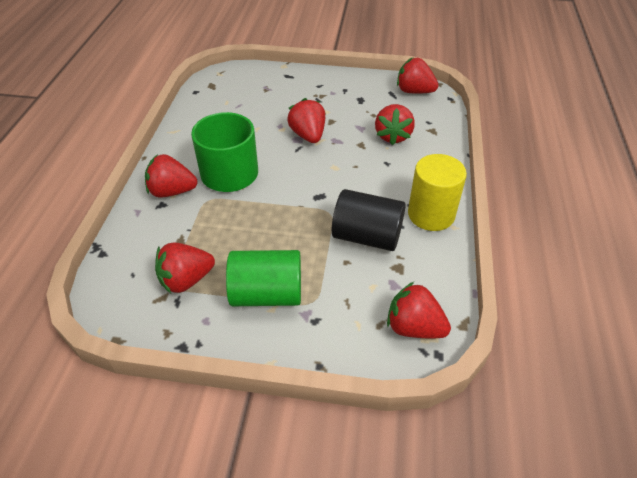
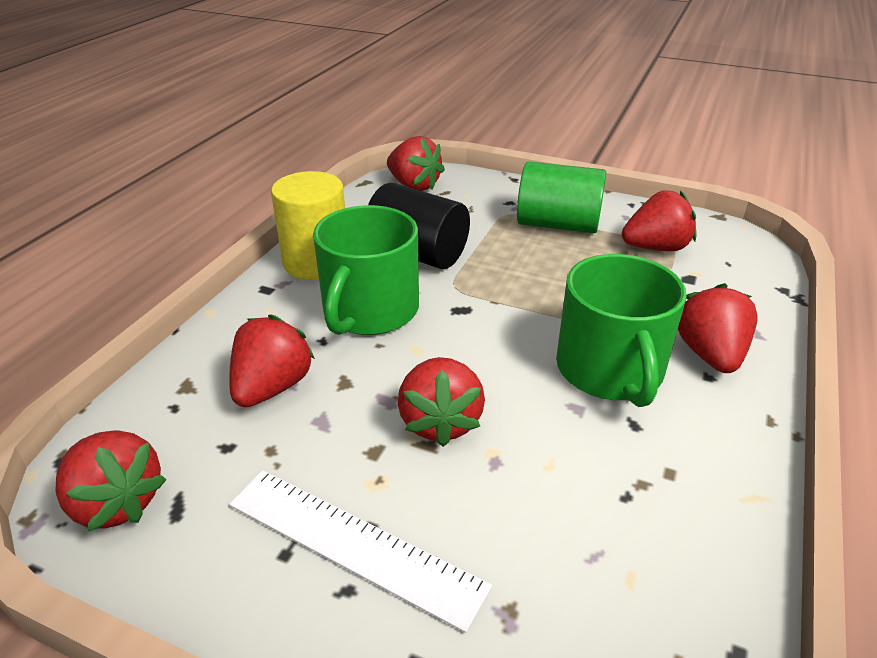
camera: 165 degrees left, 10 degrees down
(172, 191) = (710, 354): red strawberry -> red strawberry turned 105 degrees counterclockwise
(323, 95) = (353, 544): none -> white ruler
(372, 184) = (369, 310): none -> green mug

